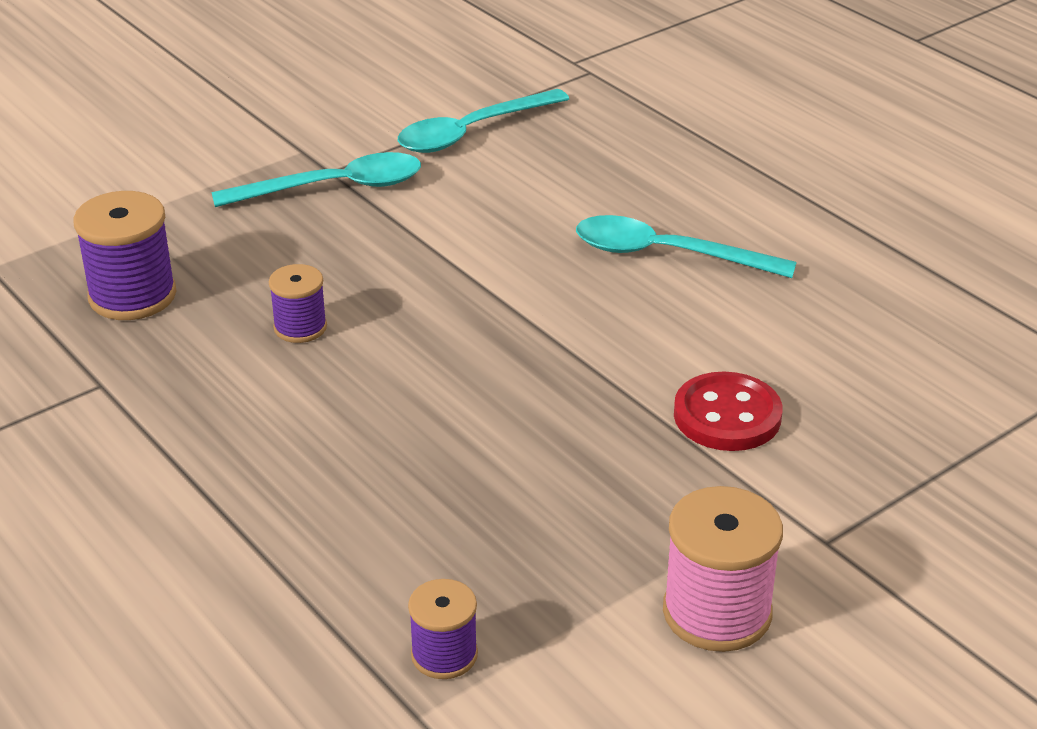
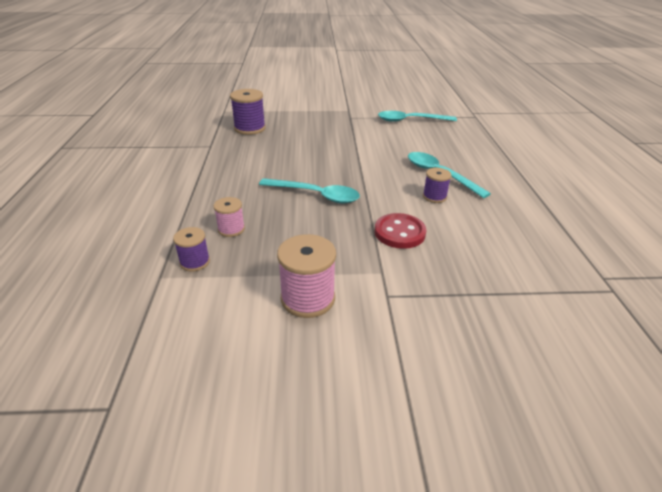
camera: 35 degrees right, 0 degrees up
(300, 327) = (285, 152): purple spool -> purple spool (434, 197)
(334, 188) = (345, 121): turquoise spoon -> turquoise spoon (316, 195)
(424, 557) = (231, 229): none -> pink spool

